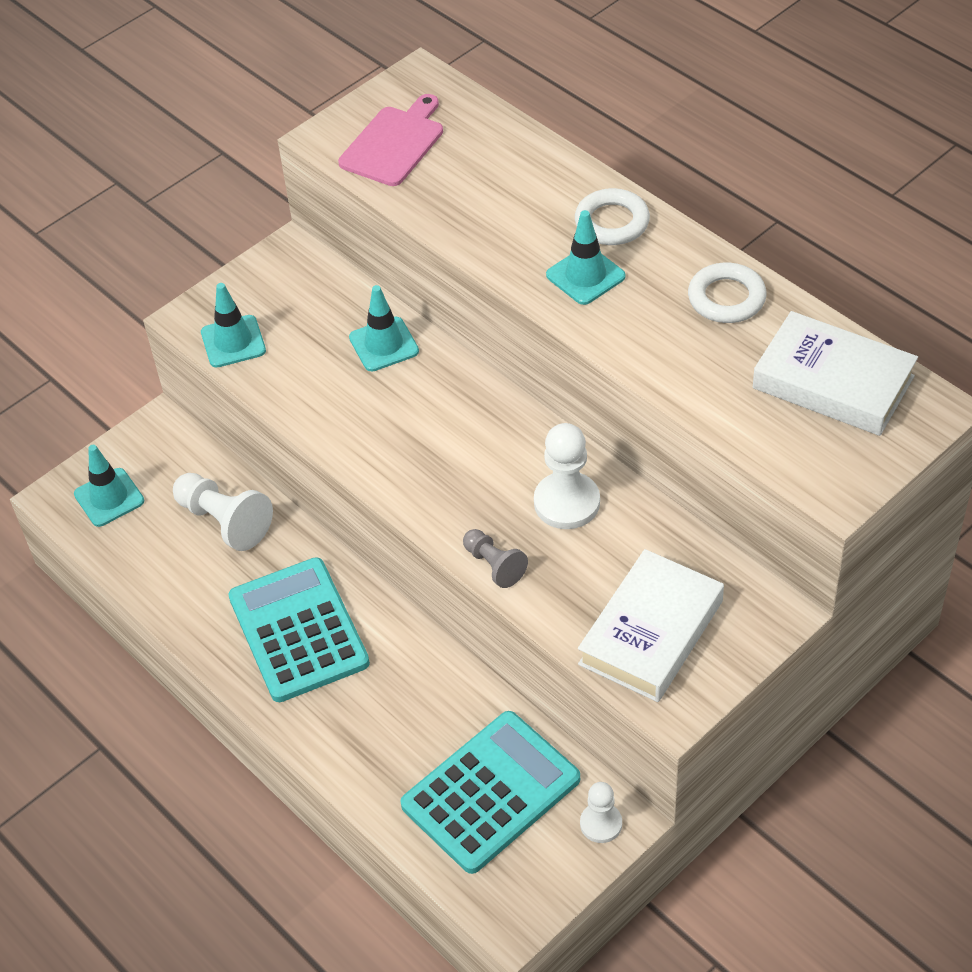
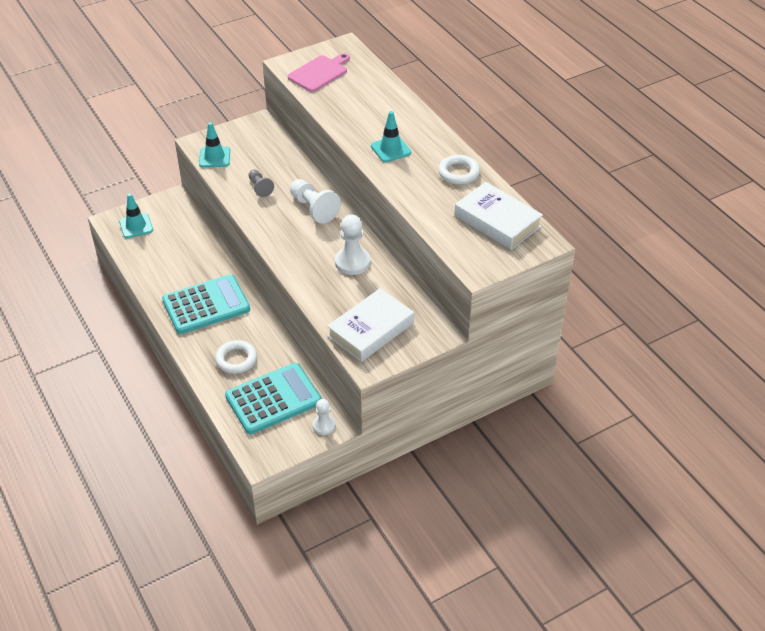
camera: 10 degrees right, 5 degrees down
(224, 521) = (189, 248): white pawn -> white pawn (313, 208)
(299, 630) = (206, 305): turquoise calculator -> turquoise calculator turned 75 degrees clockwise
(384, 344) = (289, 173): turquoise traffic cone -> none
(494, 565) = (303, 283): grey pawn -> grey pawn (260, 188)
(612, 222) = (414, 128): white ring -> white ring (236, 359)

